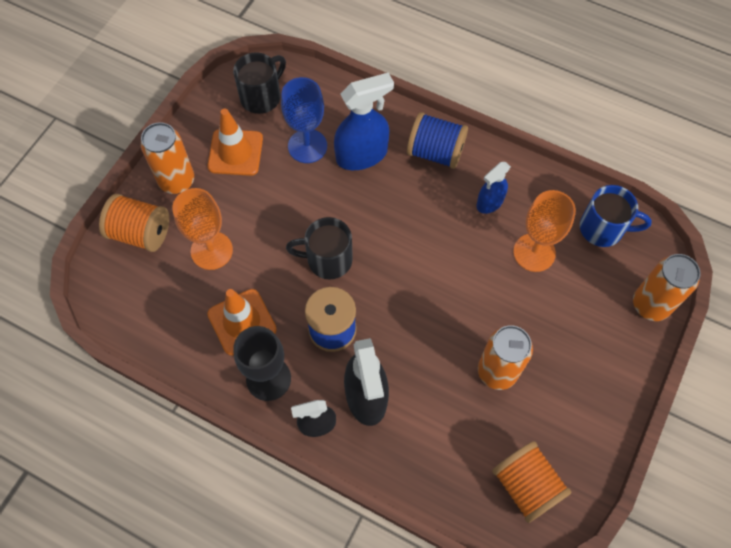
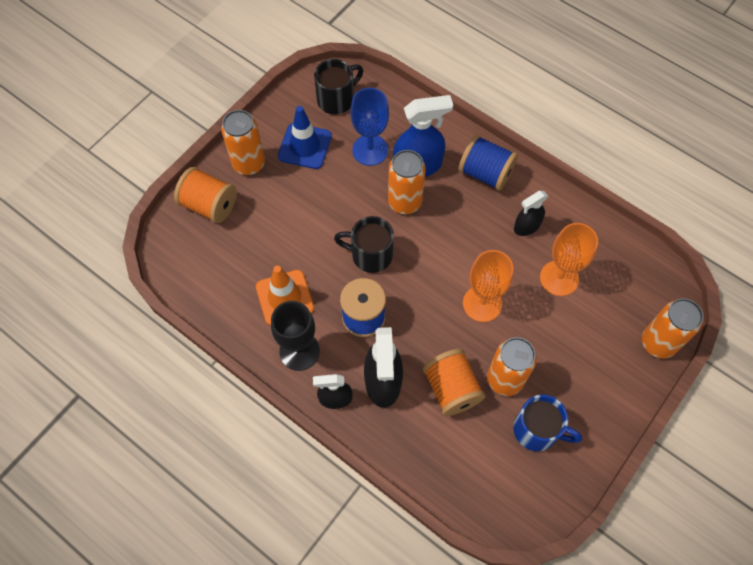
camera: 10 degrees right, 0 degrees up
(211, 250) = (269, 230): orange goblet -> orange goblet (482, 303)
(235, 152) = (305, 146): orange traffic cone -> blue traffic cone
(355, 196) = (404, 202): none -> orange can
(489, 202) = (526, 226): blue spray bottle -> black spray bottle
(526, 485) = (512, 484): orange spool -> orange spool (451, 388)
(603, 229) = (627, 266): blue mug -> blue mug (537, 430)

